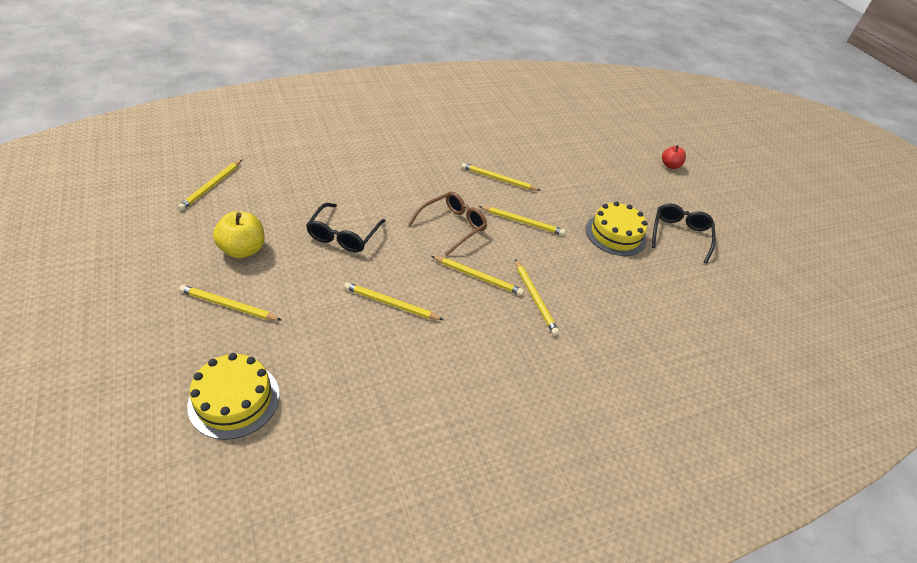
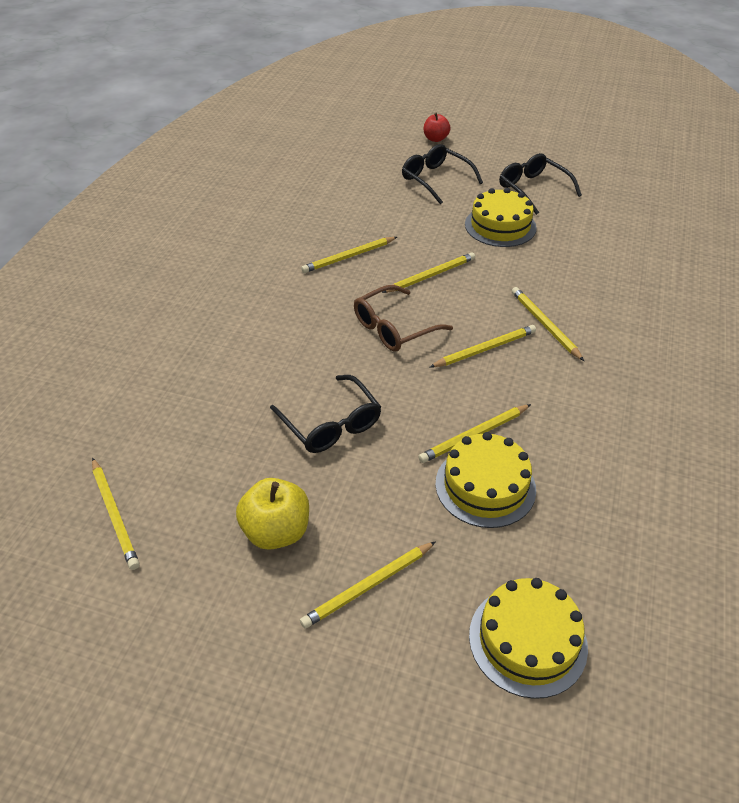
camera: 45 degrees left, 0 degrees up
(350, 327) = (485, 486): none -> yellow cake
(453, 226) = (393, 328): brown glasses -> brown glasses turned 120 degrees counterclockwise
(535, 298) = (544, 325): yellow pencil -> yellow pencil turned 135 degrees counterclockwise
(625, 183) = (435, 179): none -> black glasses

